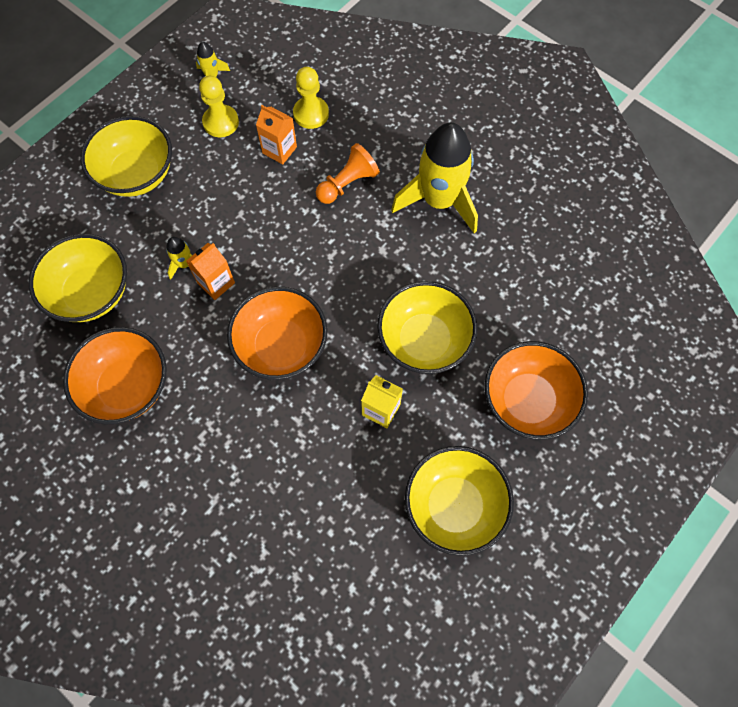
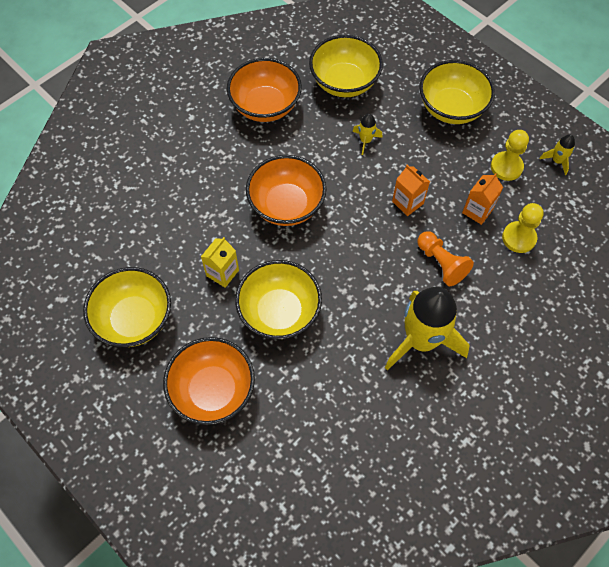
camera: 95 degrees right, 5 degrees down
(216, 283) = (347, 161): orange carton -> orange carton (407, 202)

